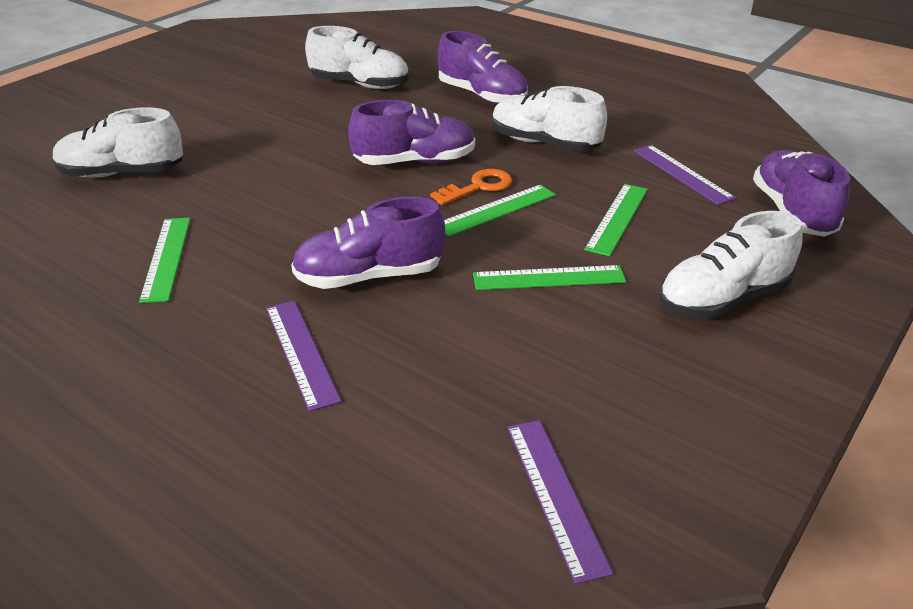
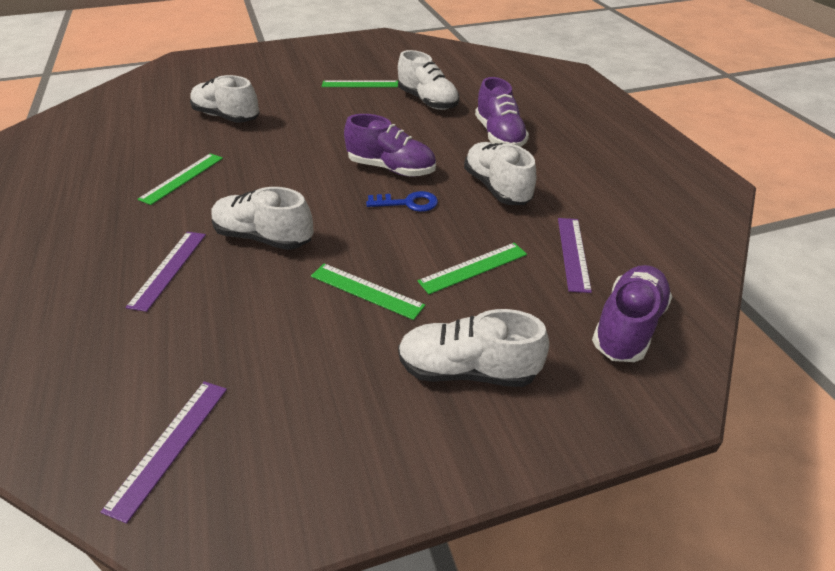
camera: 35 degrees right, 5 degrees up
(369, 276) = (264, 237): purple shoe -> white shoe
(478, 187) = (408, 203): orange key -> blue key
(496, 210) = (398, 225): green ruler -> green ruler (360, 84)

